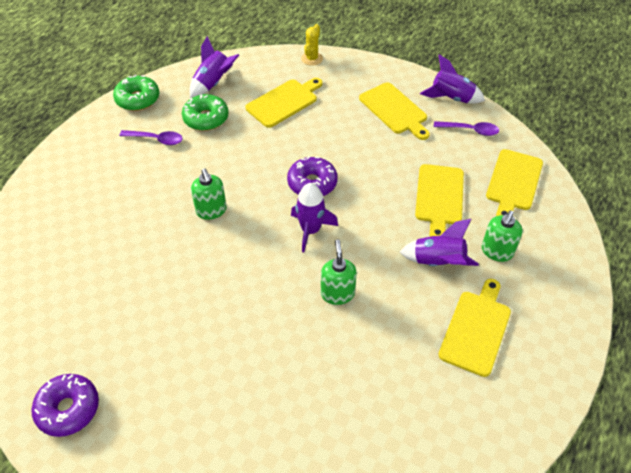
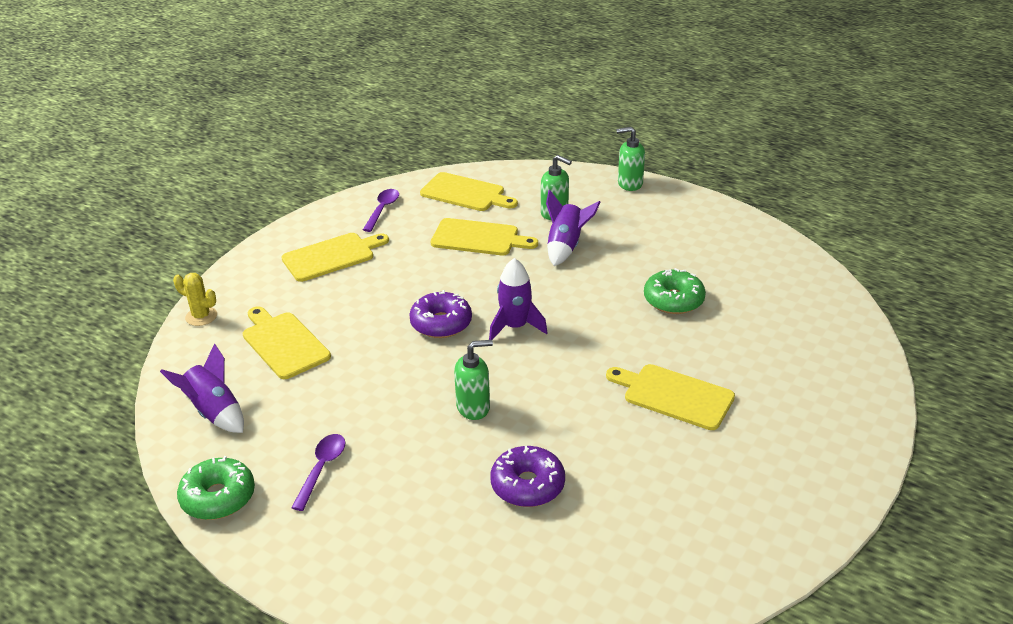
camera: 85 degrees left, 15 degrees down
(68, 409) = (770, 517): purple donut -> purple donut (527, 485)
(206, 118) = (292, 418): green donut -> green donut (673, 300)
(337, 293) = (604, 311): green soap dispenser -> green soap dispenser (629, 184)
(451, 98) = (325, 216): purple rocket -> none
(476, 329) = (644, 233): yellow cutting board -> yellow cutting board (674, 396)

